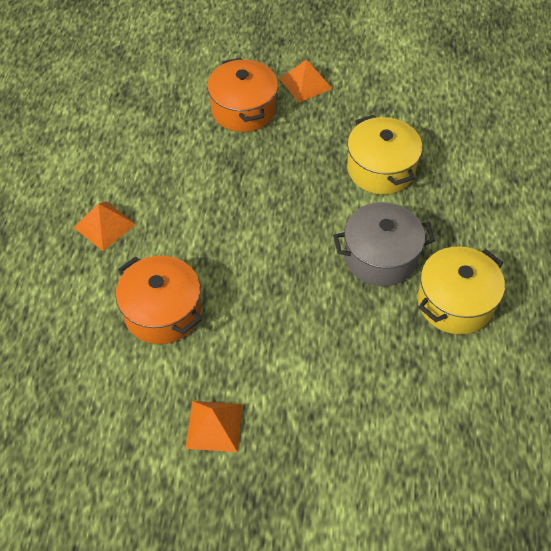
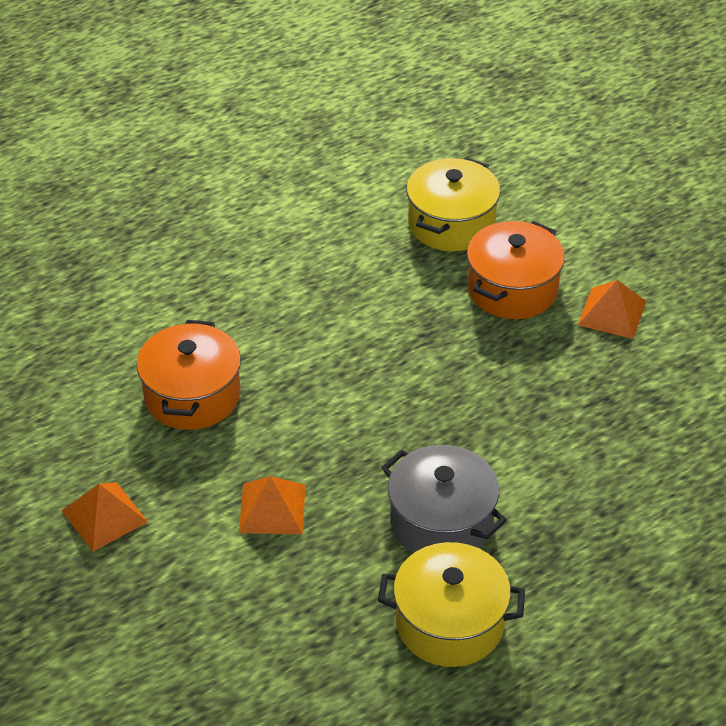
camera: 50 degrees right, 10 degrees down
(104, 225) = (247, 288): orange pyramid -> orange pyramid (272, 508)
(381, 169) = (565, 450): yellow pot -> yellow pot (451, 224)

